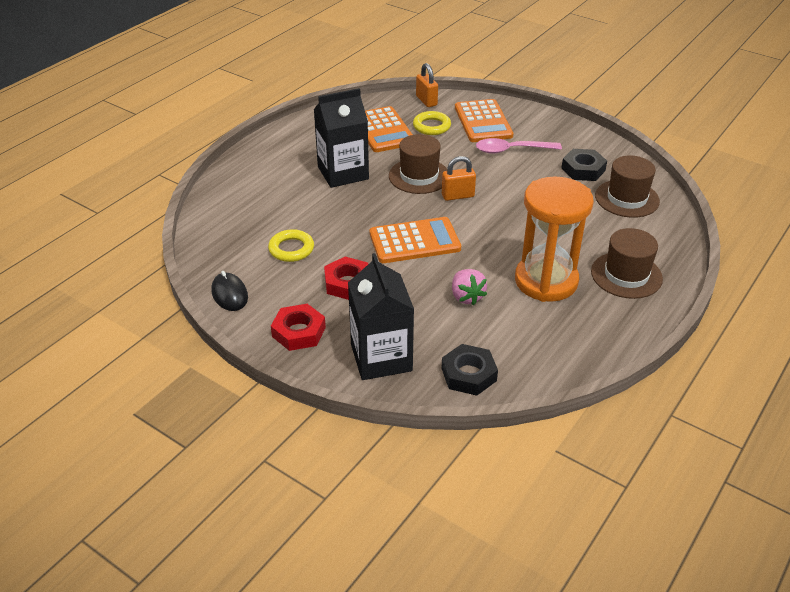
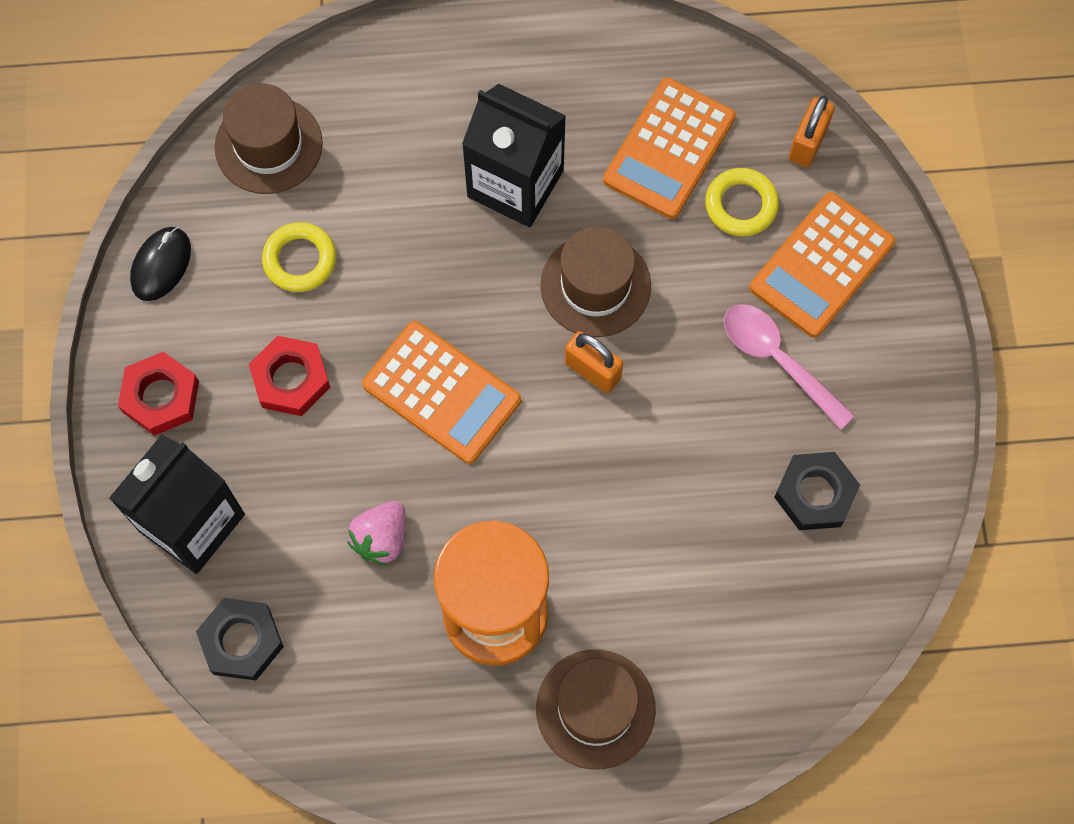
camera: 50 degrees right, 30 degrees up
(627, 198) = (789, 602): brown hat -> brown hat (268, 145)

